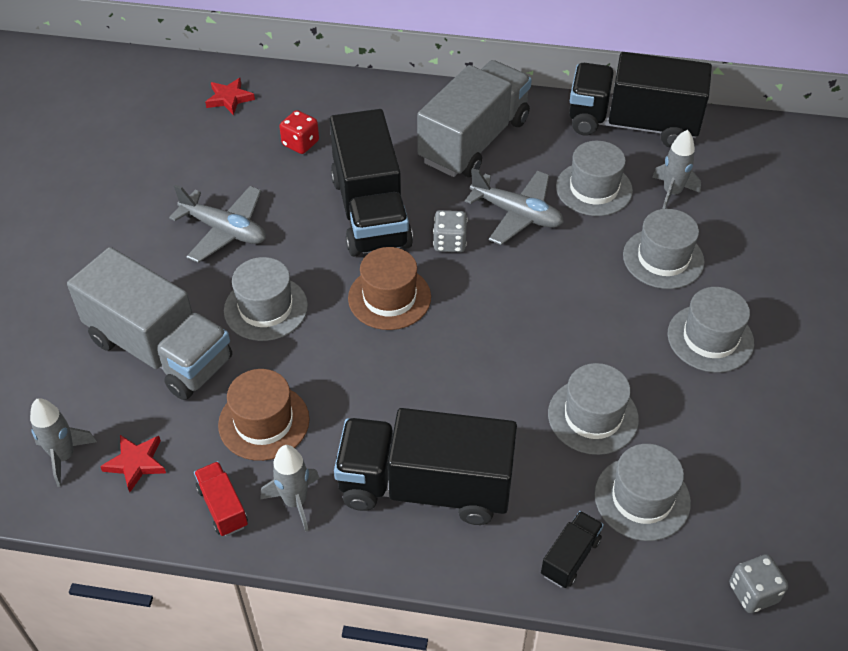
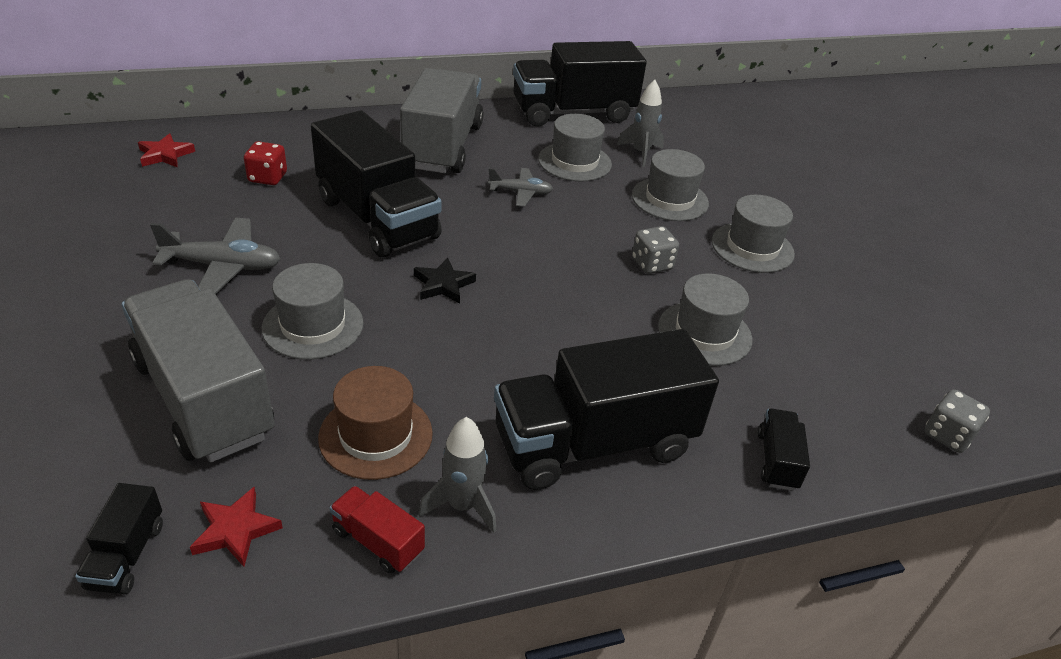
camera: 30 degrees left, 10 degrees down
(64, 456) = (127, 555): grey rocket -> black truck
(160, 350) = (204, 398): grey truck -> grey truck turned 135 degrees counterclockwise
(389, 297) = (443, 284): brown hat -> black star
(449, 242) = (473, 227): grey dice -> grey dice (652, 264)
(516, 214) = (520, 193): grey plane -> grey plane, size x0.63
(642, 498) = (798, 387): grey hat -> none

